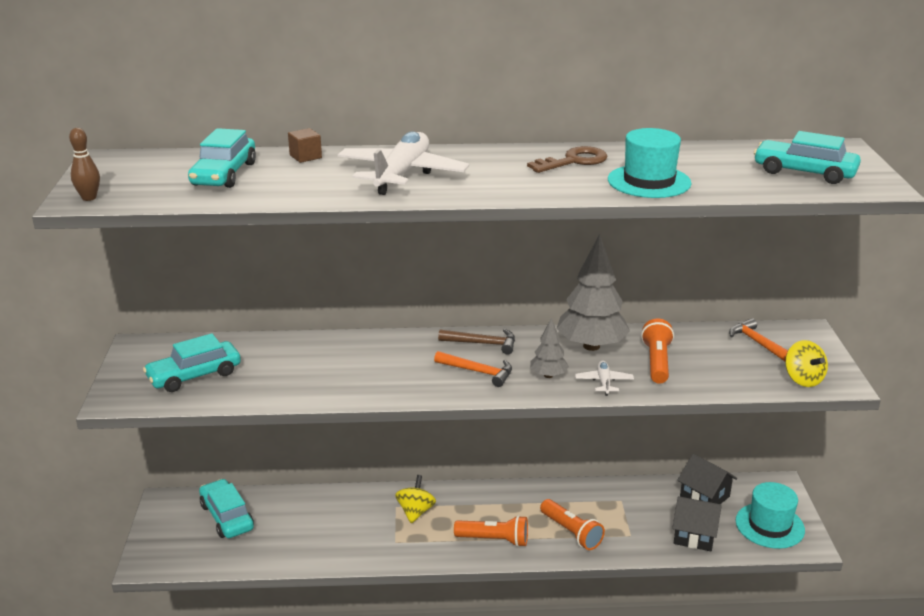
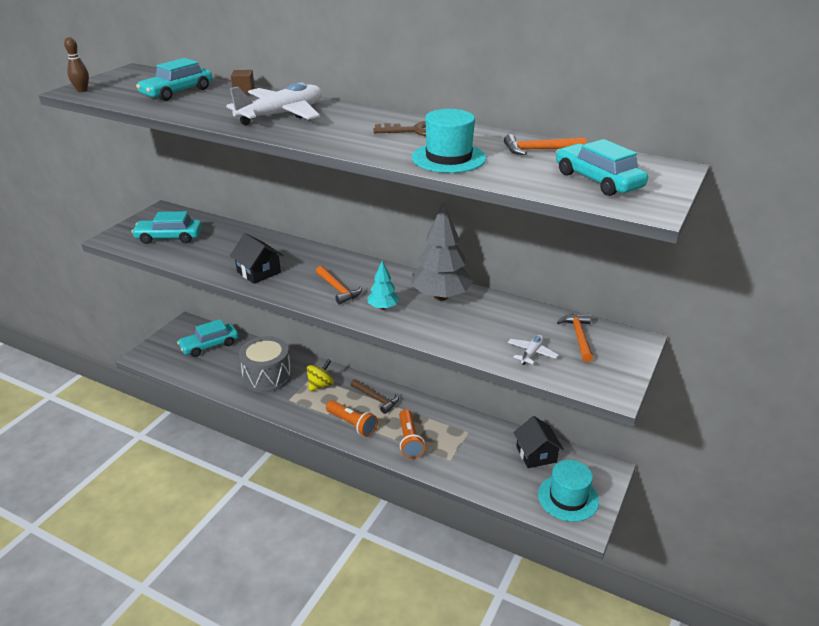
camera: 30 degrees right, 5 degrees up
(227, 517) = (209, 345): turquoise car -> turquoise car turned 120 degrees counterclockwise
(341, 526) = (267, 376): none -> grey drum
(482, 343) = (365, 271): brown hammer -> brown hammer (376, 399)
(548, 375) = (383, 307): grey tree -> turquoise tree
(604, 382) = (417, 325): white plane -> white plane (531, 353)
(656, 362) = (476, 324): orange flashlight -> none
(694, 535) = (499, 480): black house -> black house (258, 272)
(712, 155) = (539, 150): none -> orange hammer
(803, 379) = (582, 377): yellow spinning top -> none

